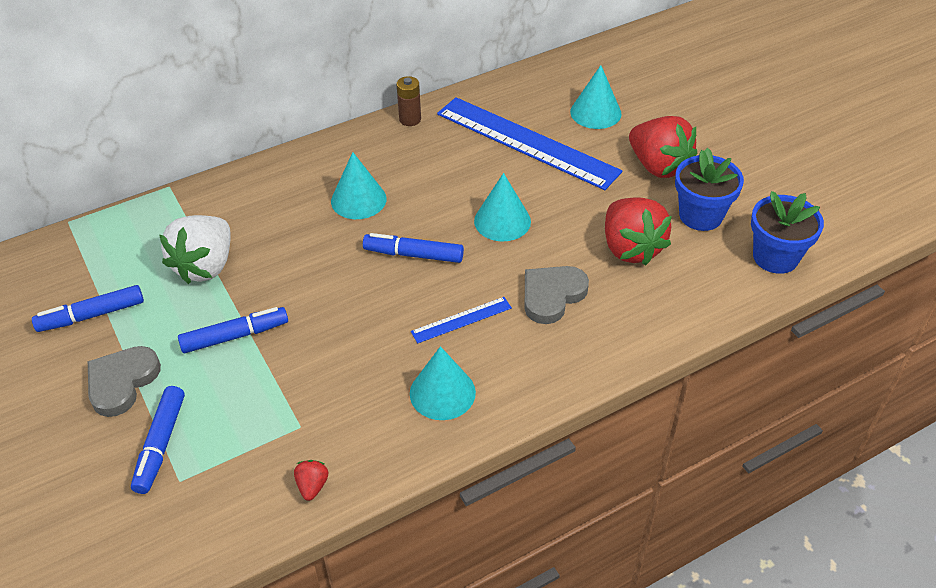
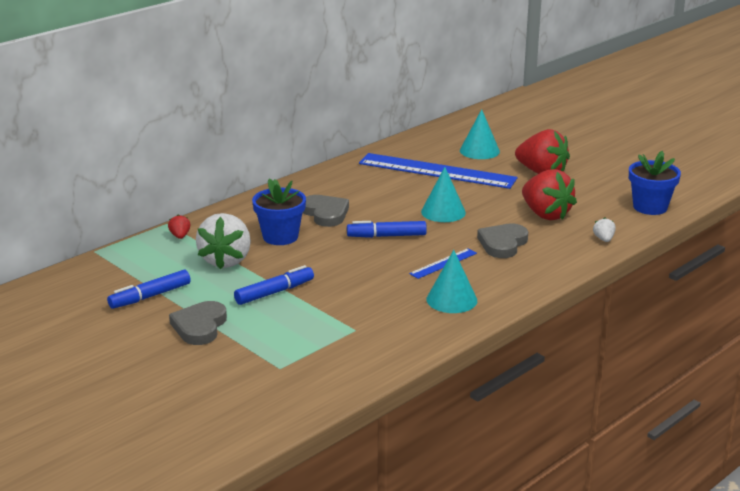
camera: 15 degrees left, 20 degrees down
(160, 444) = (253, 352): blue marker -> none
(312, 486) = (384, 356): red strawberry -> red strawberry (180, 236)
(358, 200) = (325, 213): turquoise cone -> grey heart
(410, 119) = (339, 168): brown battery -> none
(687, 310) = (603, 239): none -> white strawberry
(700, 215) = (586, 193): blue flower pot -> blue flower pot (280, 237)

